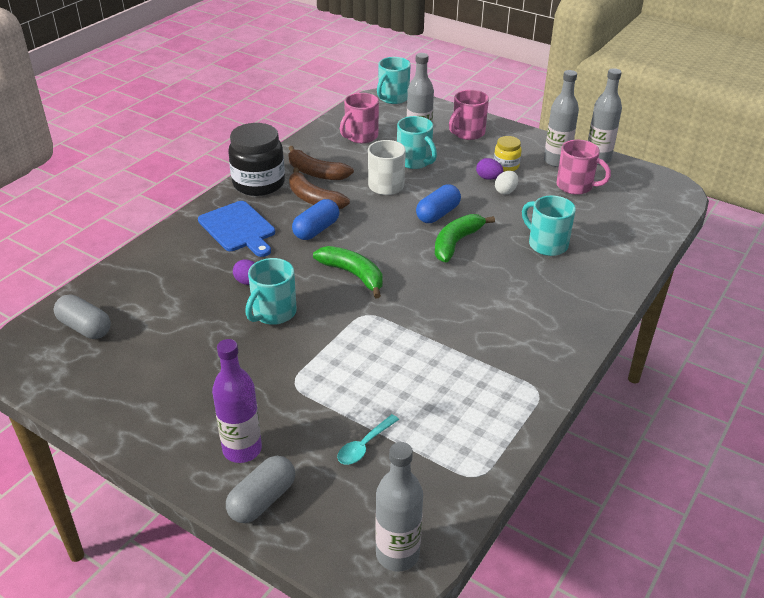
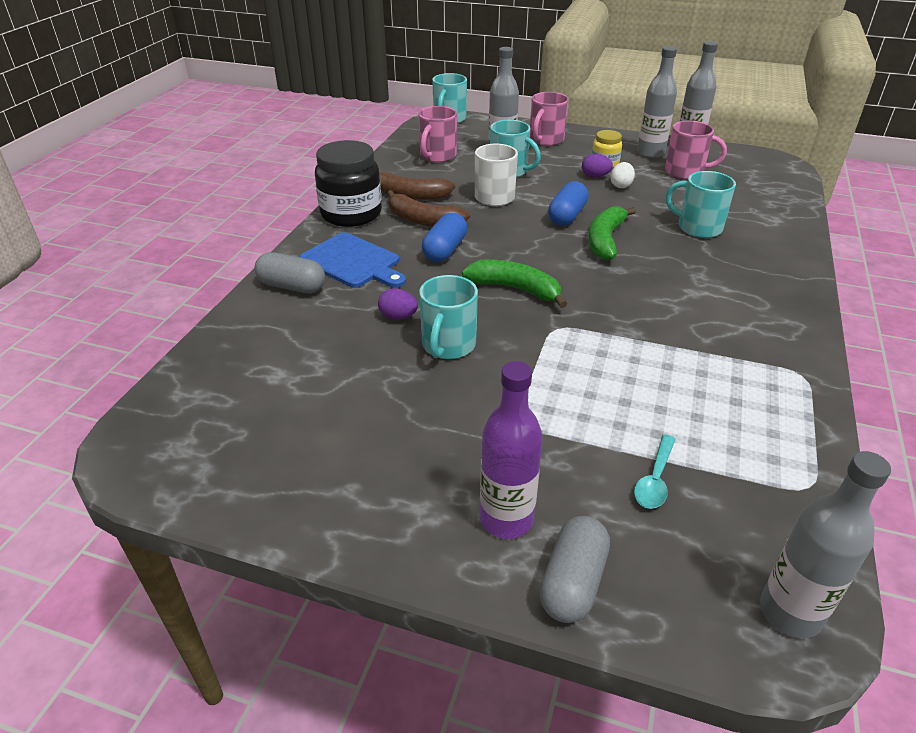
camera: 15 degrees left, 0 degrees up
(85, 327) = (213, 406): grey capsule -> grey capsule (292, 286)

